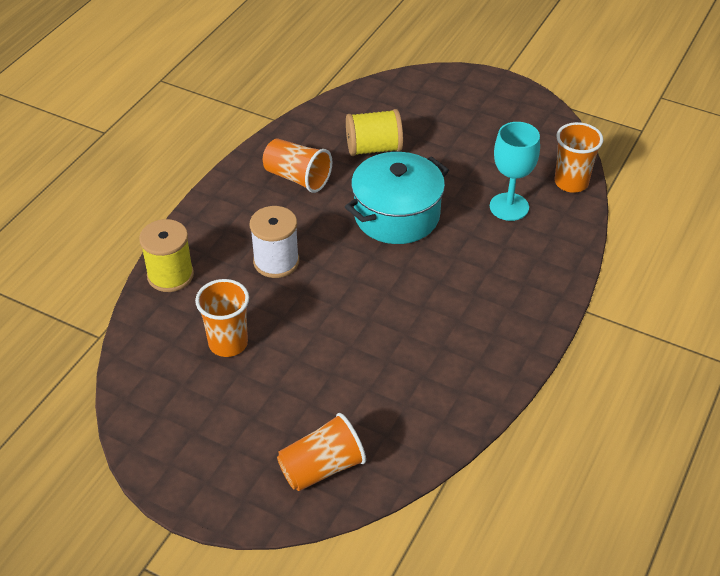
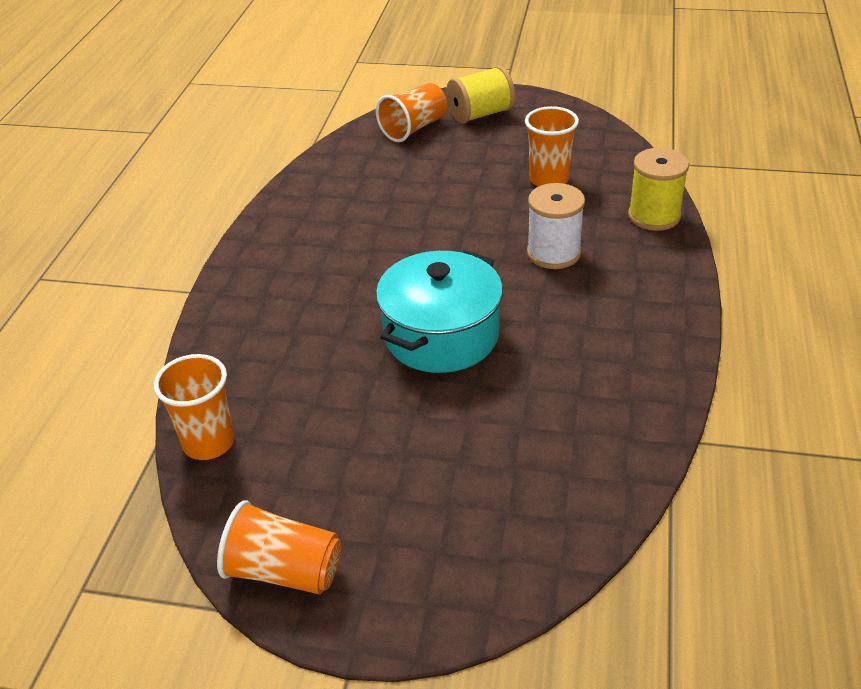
camera: 165 degrees right, 5 degrees down
(297, 178) = (597, 351): orange cup -> orange cup (284, 571)
(374, 148) = (519, 423): yellow spool -> yellow spool (480, 114)
(509, 207) = (296, 383): turquoise goblet -> none

